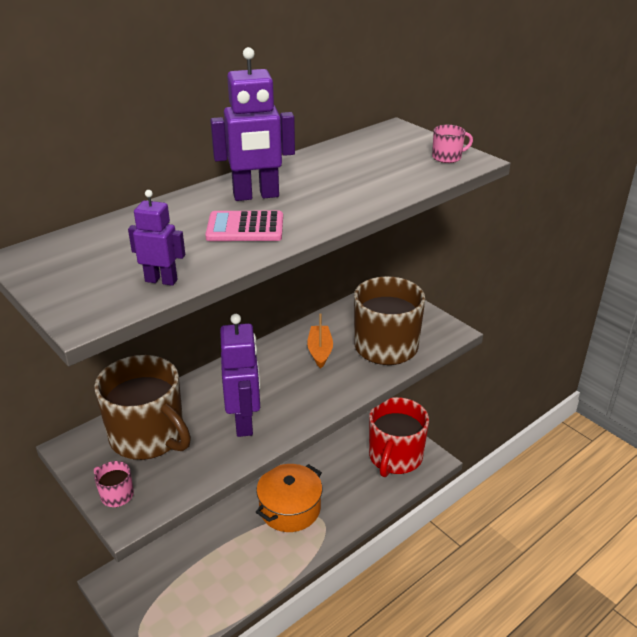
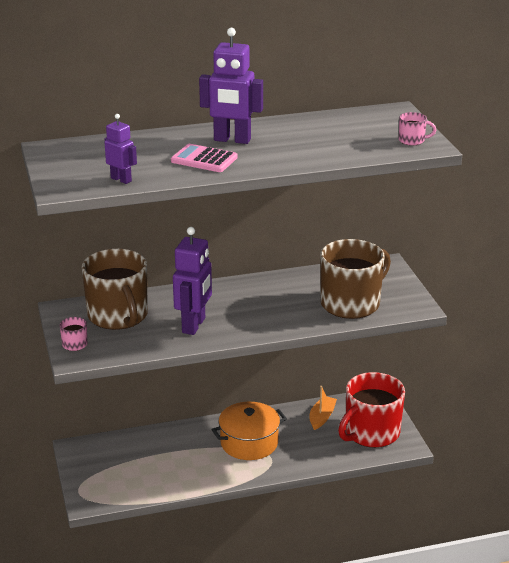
camera: 25 degrees right, 5 degrees down
(320, 351) = (291, 294): orange boat -> orange boat (322, 417)

